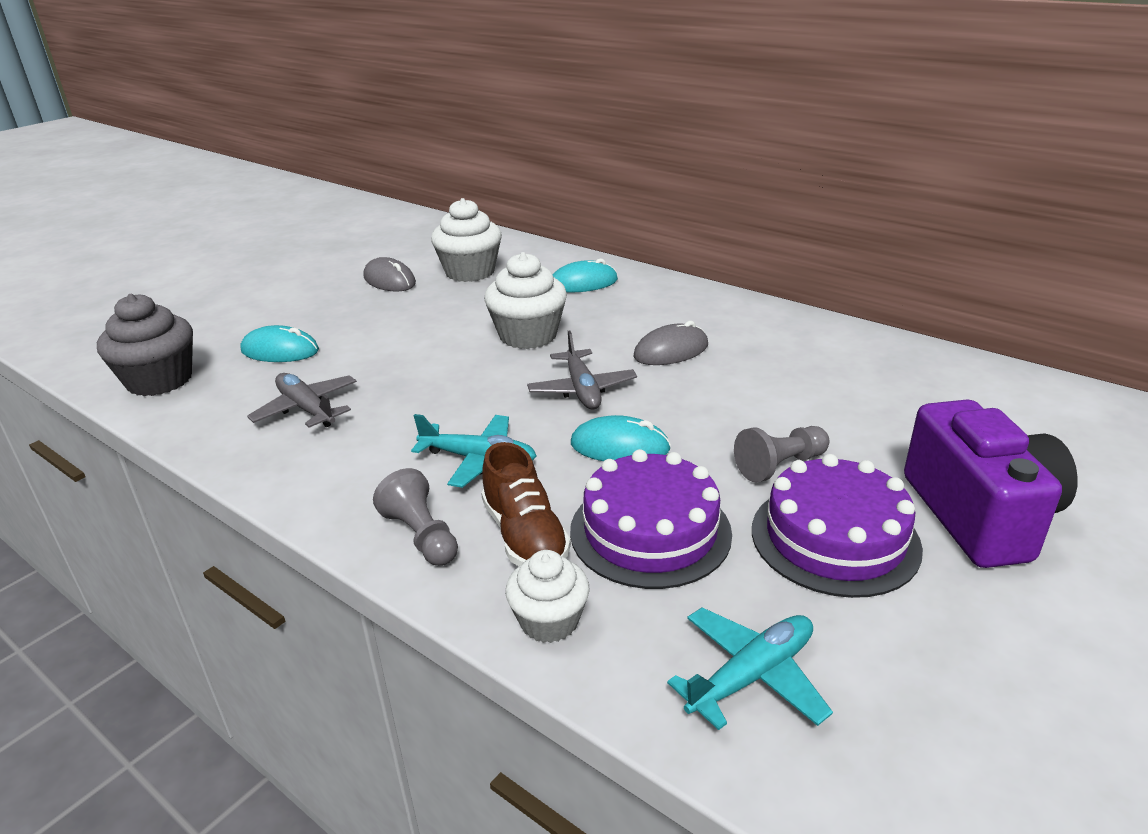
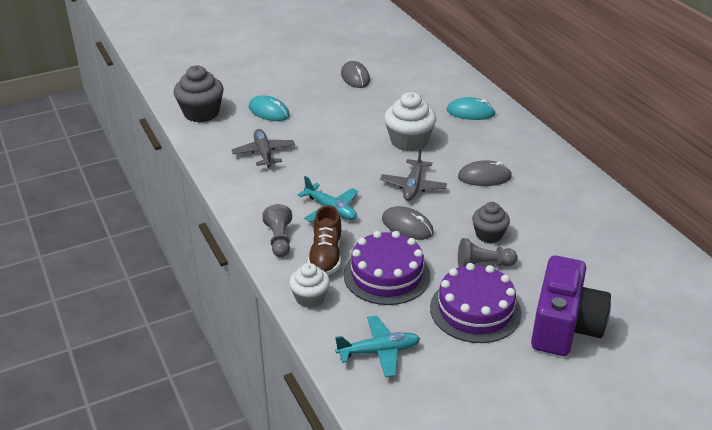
camera: 25 degrees right, 5 degrees up
(470, 272) = (407, 84): white cupcake -> none
(620, 446) = (407, 226): turquoise mouse -> grey mouse
(748, 422) = (489, 235): none -> grey cupcake

